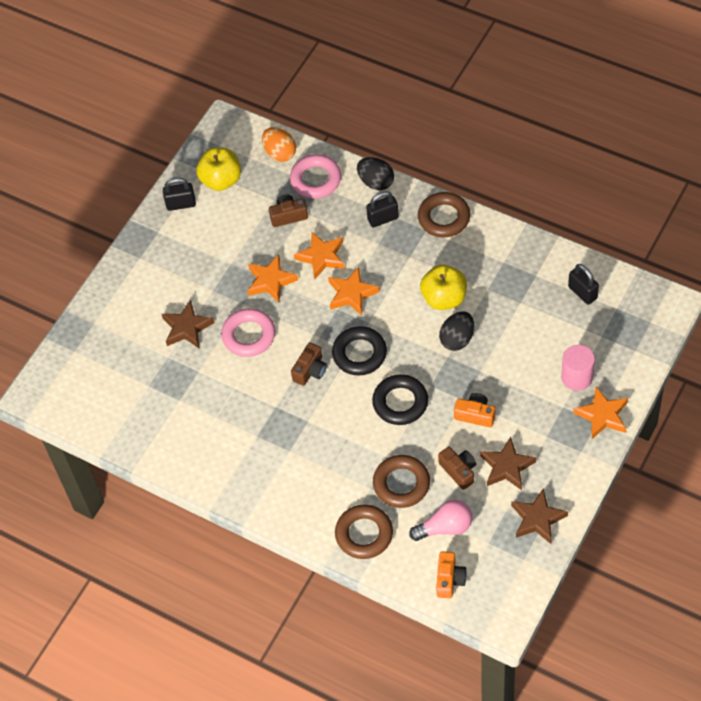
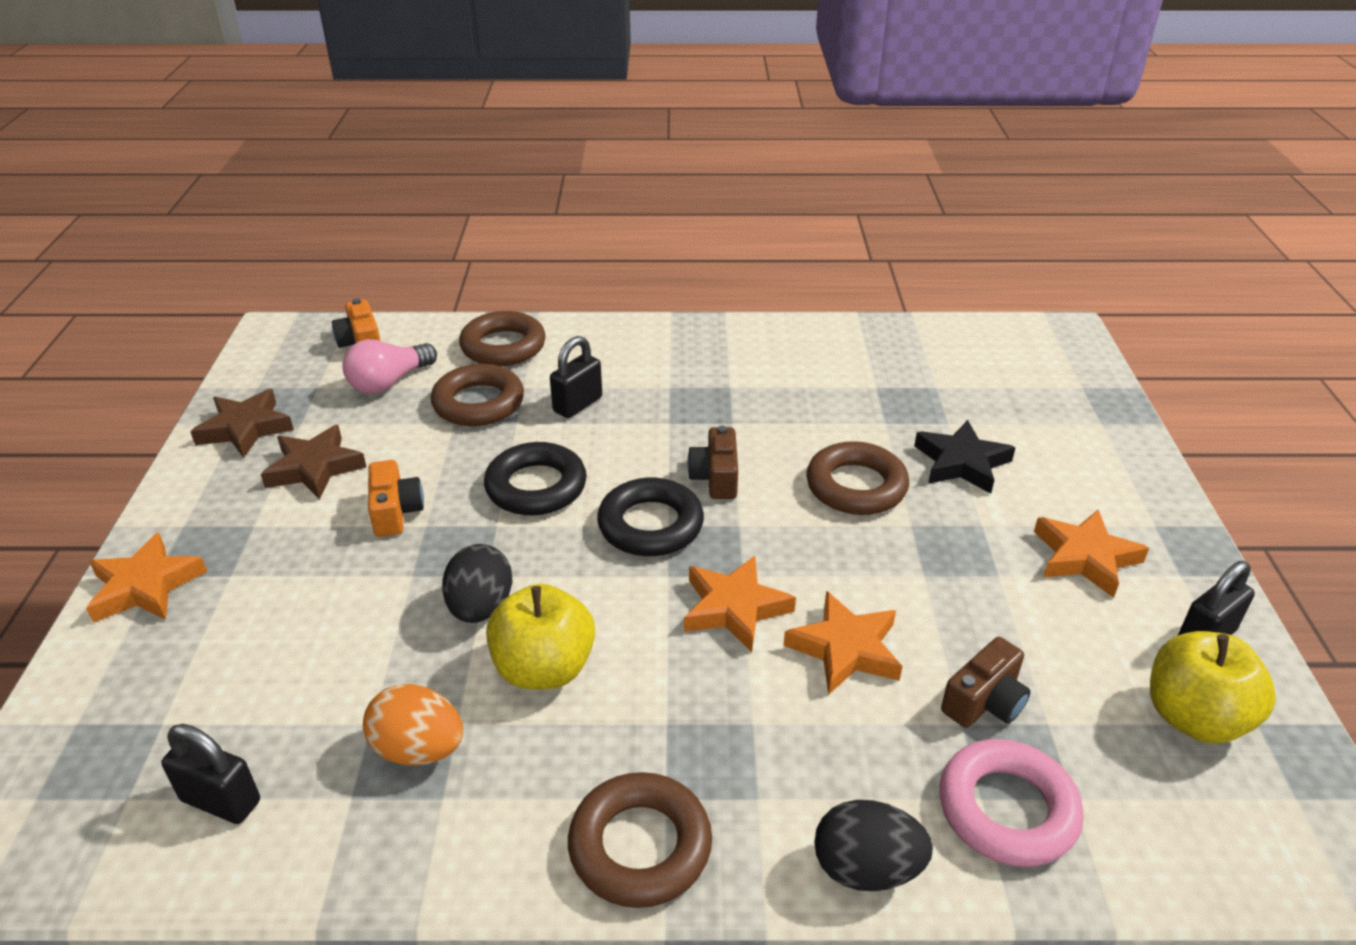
camera: 145 degrees right, 20 degrees down
(187, 328) = (962, 463): brown star -> black star
(249, 335) = (856, 486): pink ring -> brown ring
(270, 281) = (900, 573): orange star -> orange star (1085, 557)
(280, 153) = (1151, 841): orange egg -> orange egg (419, 749)
(383, 219) = (782, 781): black padlock -> black padlock (577, 404)
(459, 471) = (394, 441): brown camera -> none
(475, 415) = (395, 512): orange camera -> orange camera turned 90 degrees counterclockwise
(577, 377) = (208, 629): pink cylinder -> none

